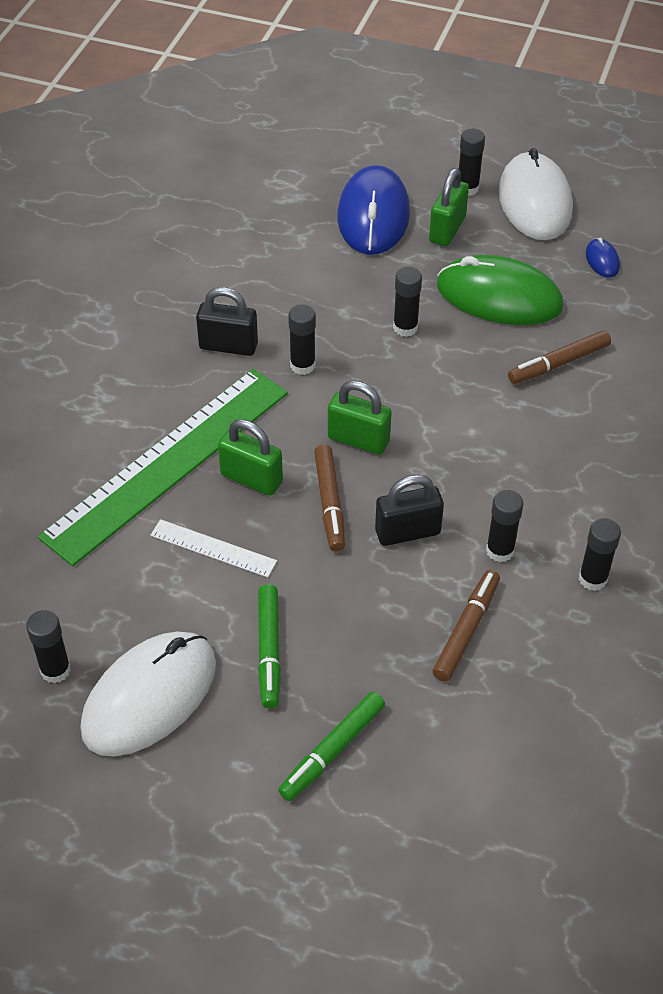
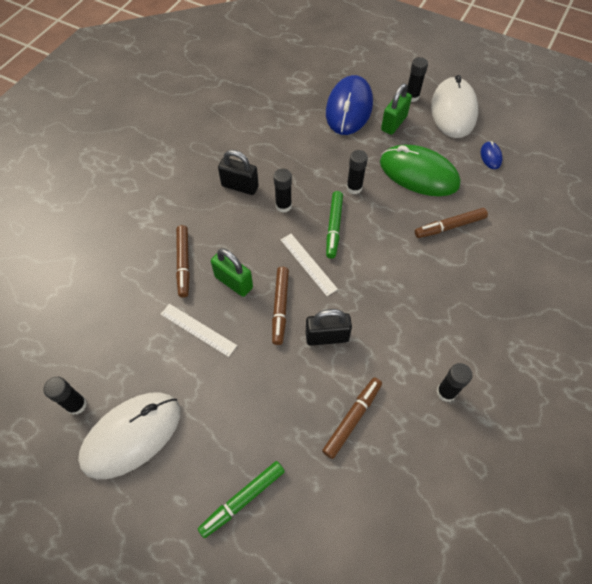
camera: 10 degrees right, 10 degrees up
(168, 463) = (183, 263): green ruler -> brown marker
(269, 650) = (217, 413): green marker -> green marker (334, 227)
(358, 440) = (308, 264): green padlock -> white ruler
(500, 550) = (386, 360): black glue stick -> none

